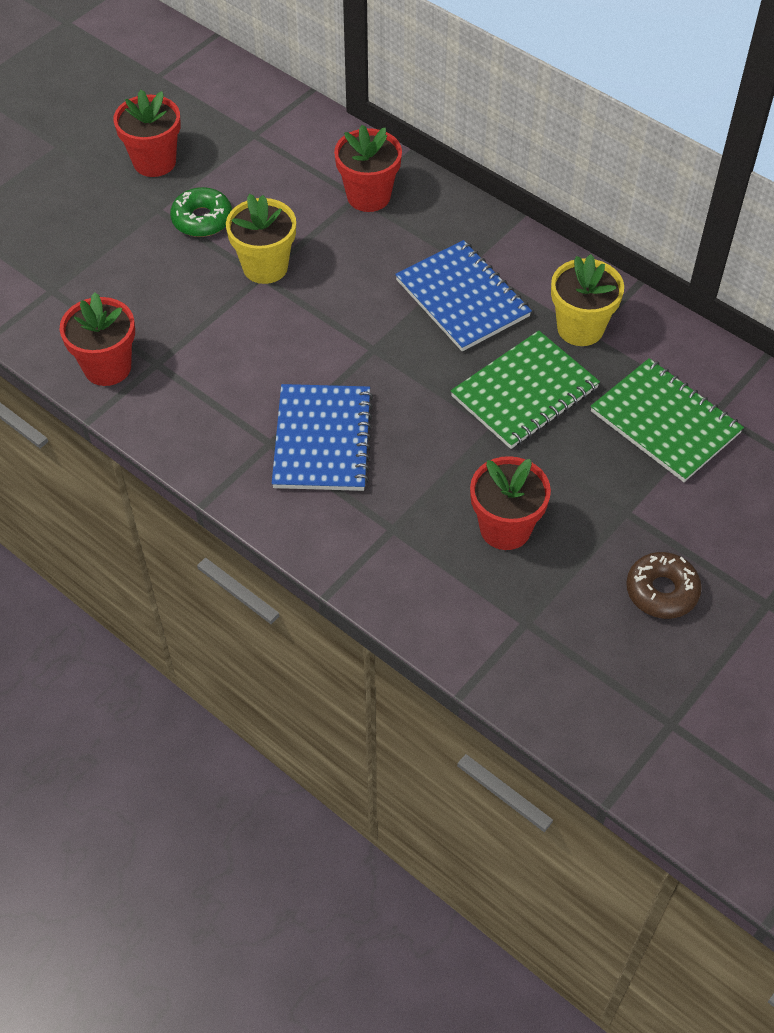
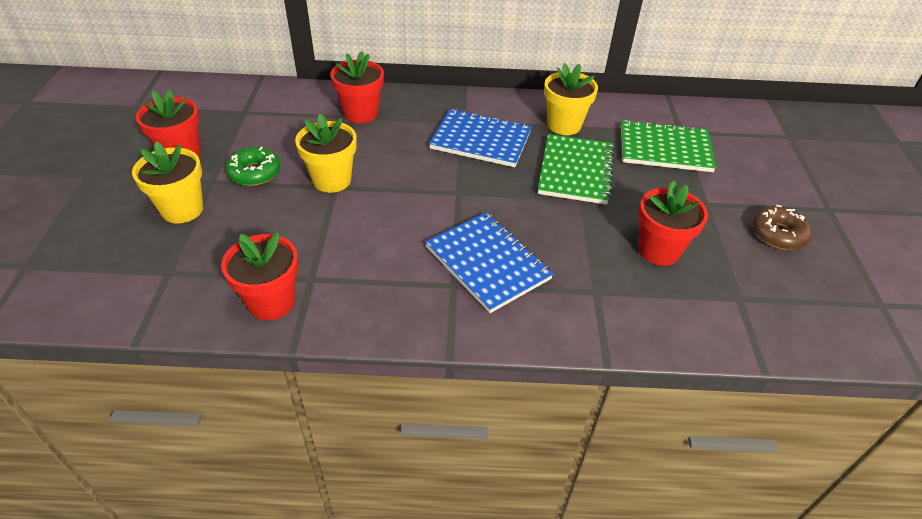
camera: 40 degrees left, 10 degrees down
(109, 229) = (182, 209): none -> yellow flower pot

